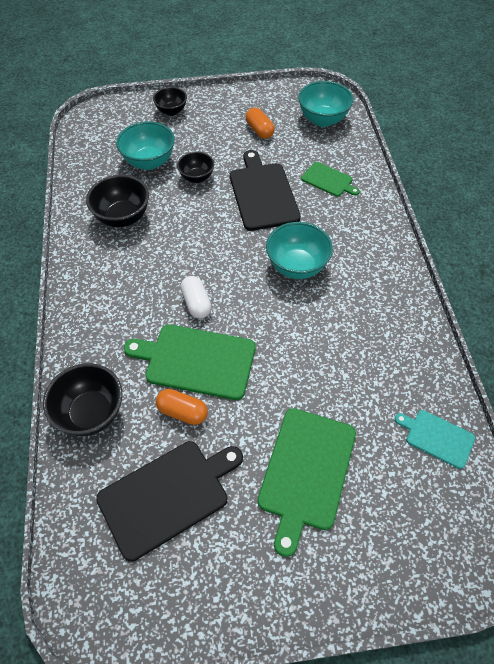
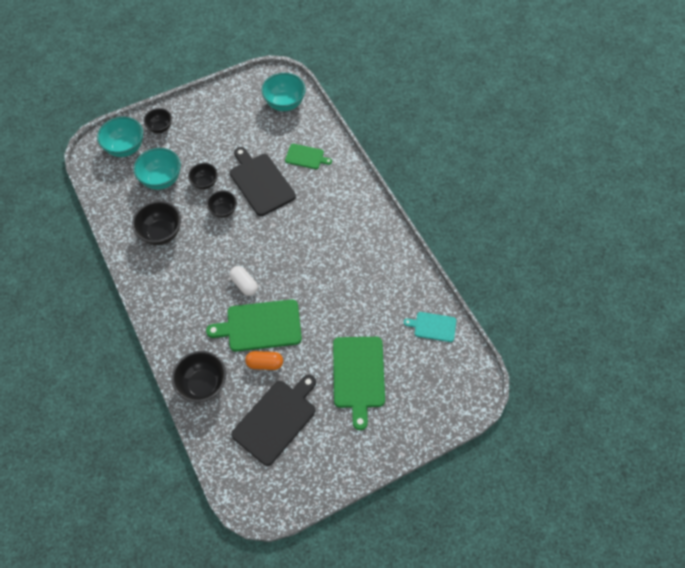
camera: 20 degrees left, 5 degrees up
(206, 212) = (223, 211): none -> black bowl
(259, 130) = (238, 127): orange capsule -> none
(297, 266) = (306, 234): turquoise bowl -> turquoise bowl (125, 148)

